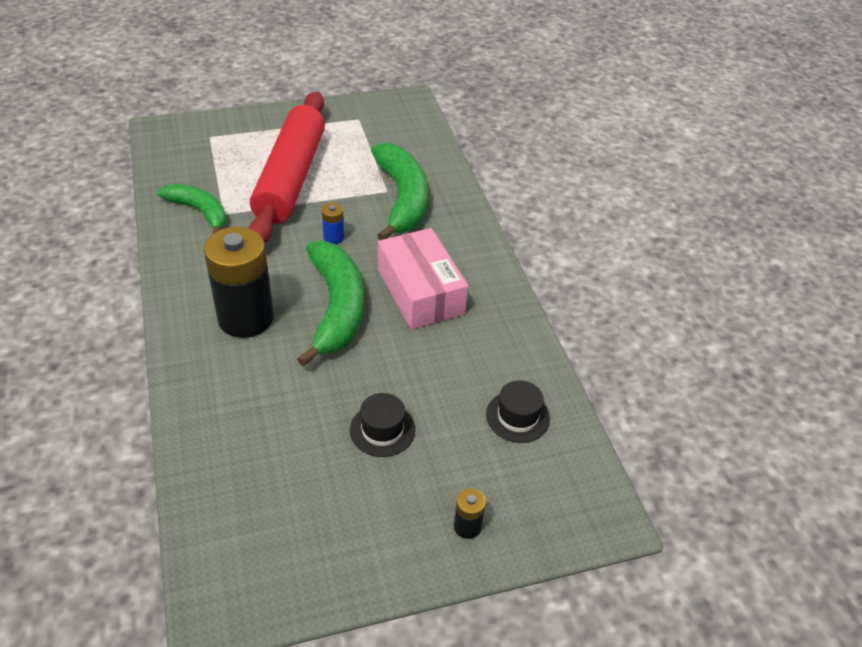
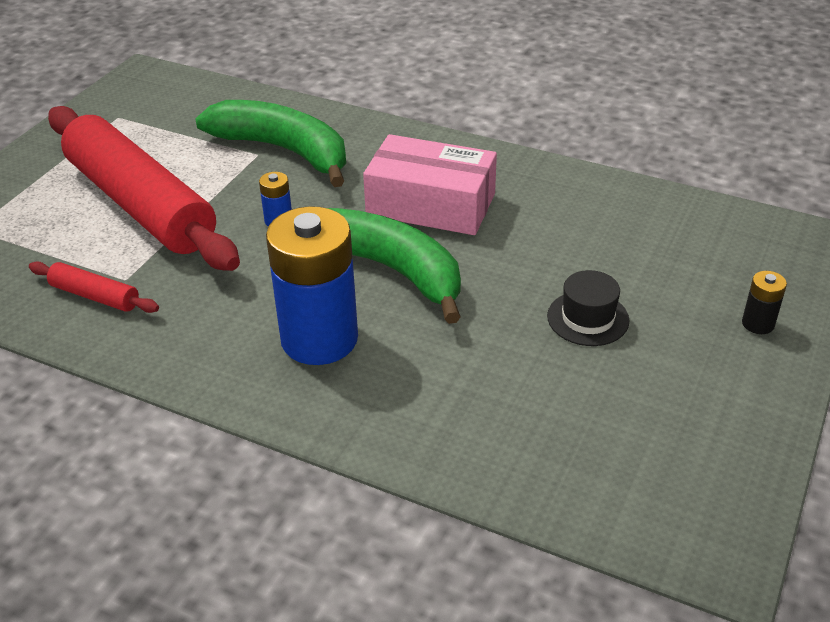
camera: 45 degrees left, 5 degrees down
(199, 212) = (95, 296): green banana -> red rolling pin
(246, 318) = (319, 339): black battery -> blue battery
(517, 416) = (656, 229): black hat -> none

